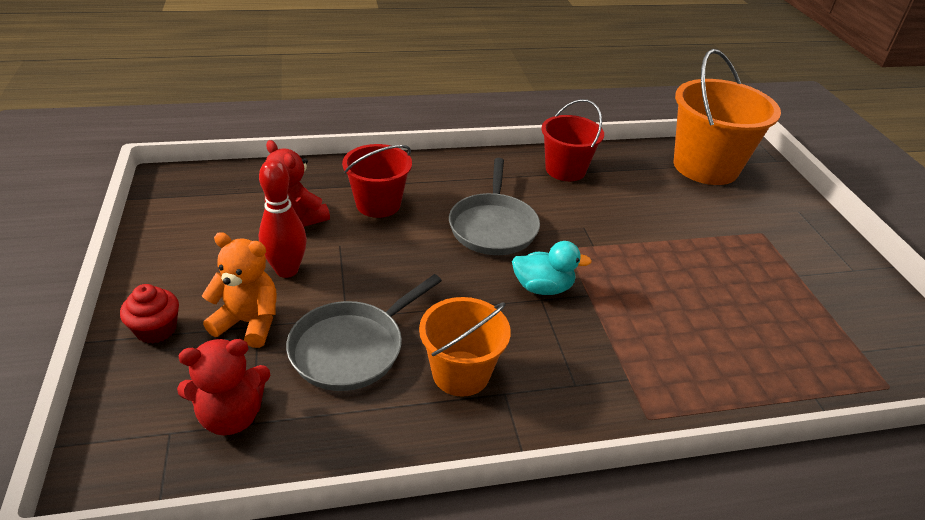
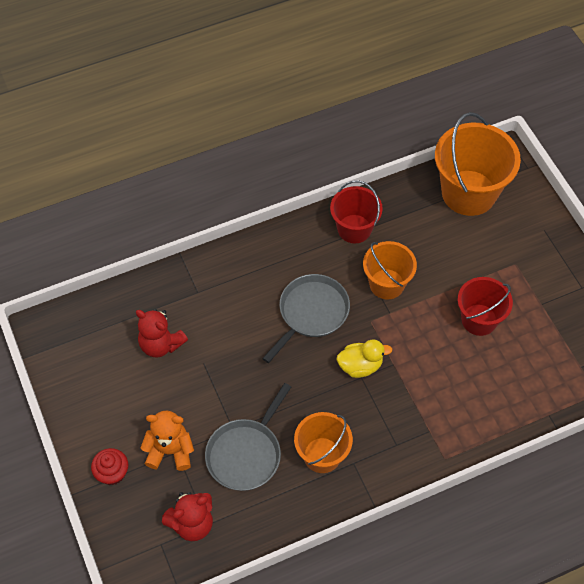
camera: 10 degrees left, 20 degrees up
(287, 270) = (175, 398): red bowling pin -> none
(378, 204) = (217, 311): red bucket -> red bucket (479, 319)
(493, 227) = (311, 313): grey pan -> grey pan turned 135 degrees counterclockwise
(543, 287) = (360, 366): turquoise duck -> yellow duck
(595, 220) = (387, 284): none -> orange bucket

